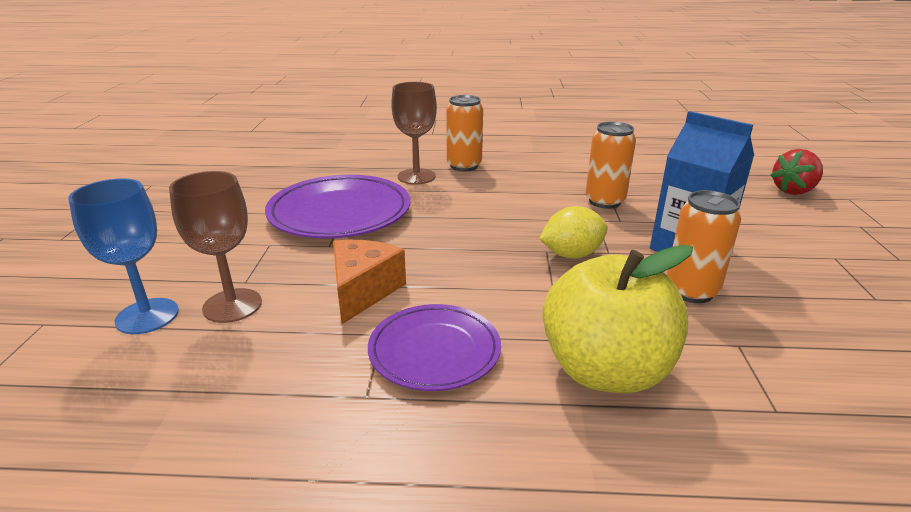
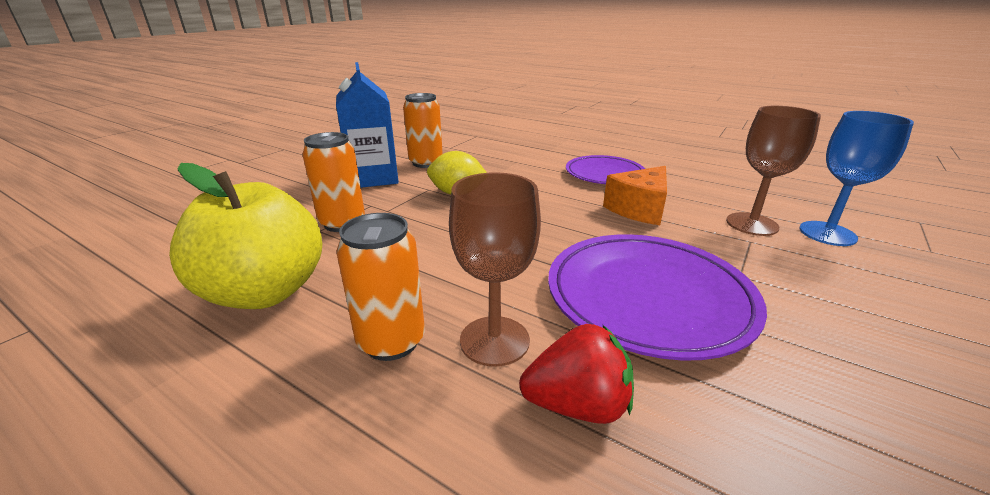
camera: 150 degrees left, 0 degrees up
(605, 370) = (525, 153): yellow apple -> yellow apple (265, 292)
(793, 191) = (184, 188): red strawberry -> red strawberry (577, 405)

